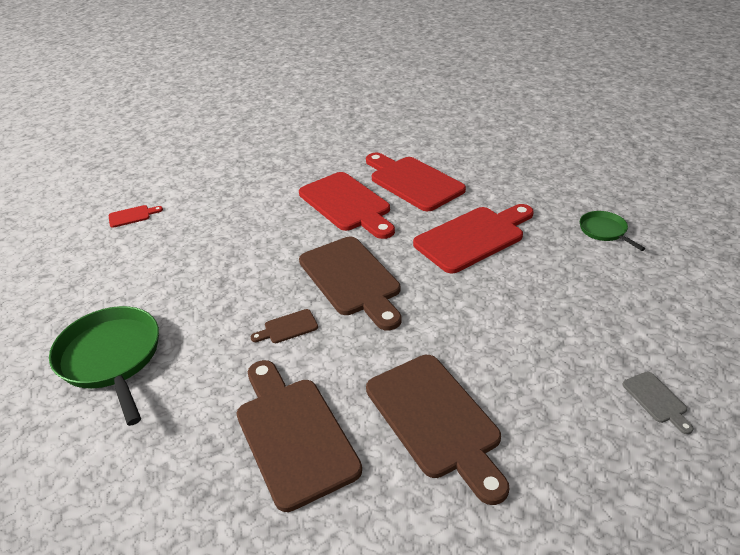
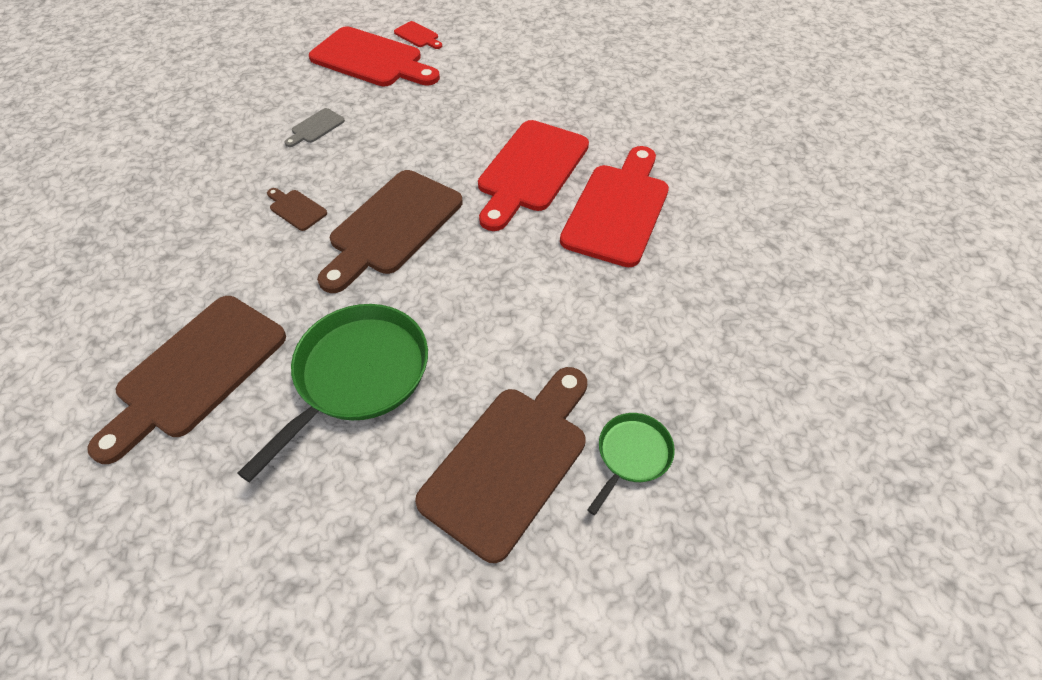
camera: 60 degrees right, 15 degrees up
(111, 358) = (219, 119): green pan -> green pan (358, 375)
(293, 434) = (154, 270): brown cutting board -> brown cutting board (510, 462)
(473, 237) = (529, 307): red cutting board -> red cutting board (371, 59)
(656, 400) = (282, 590): grey cutting board -> grey cutting board (316, 127)

